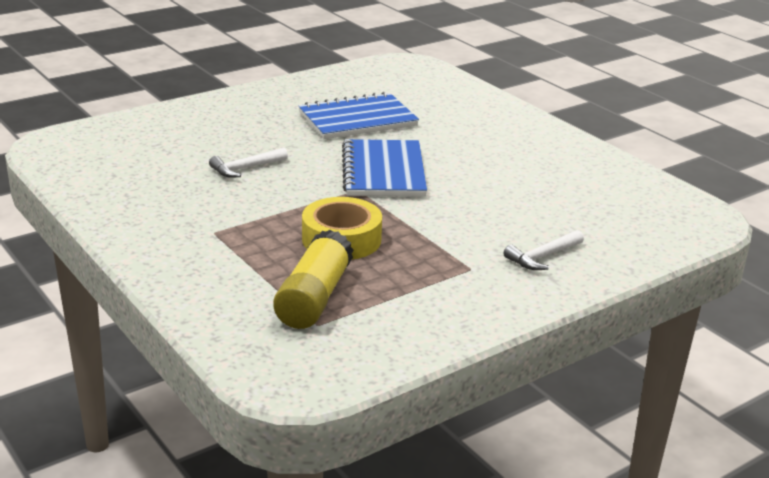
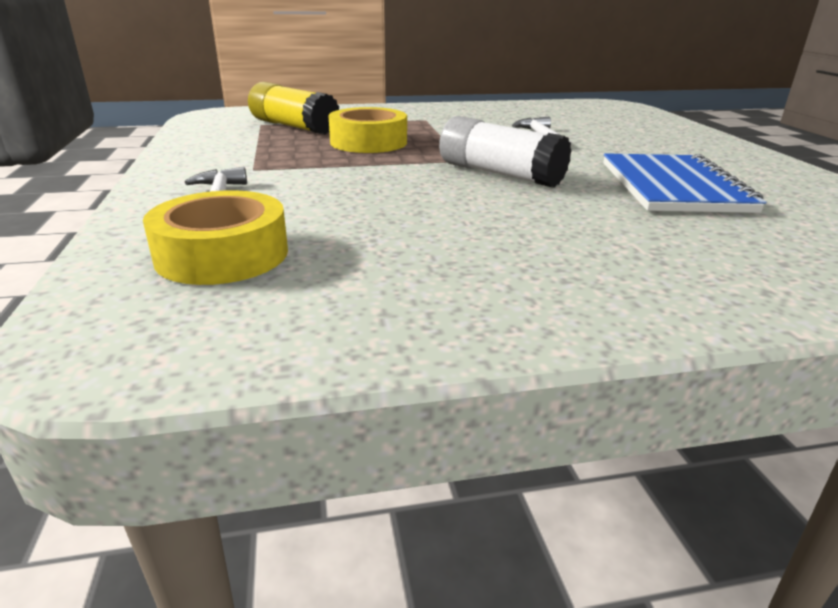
camera: 115 degrees right, 0 degrees up
(383, 171) = (500, 174): blue notebook -> white glue stick
(610, 223) = (222, 254): none -> yellow tape

